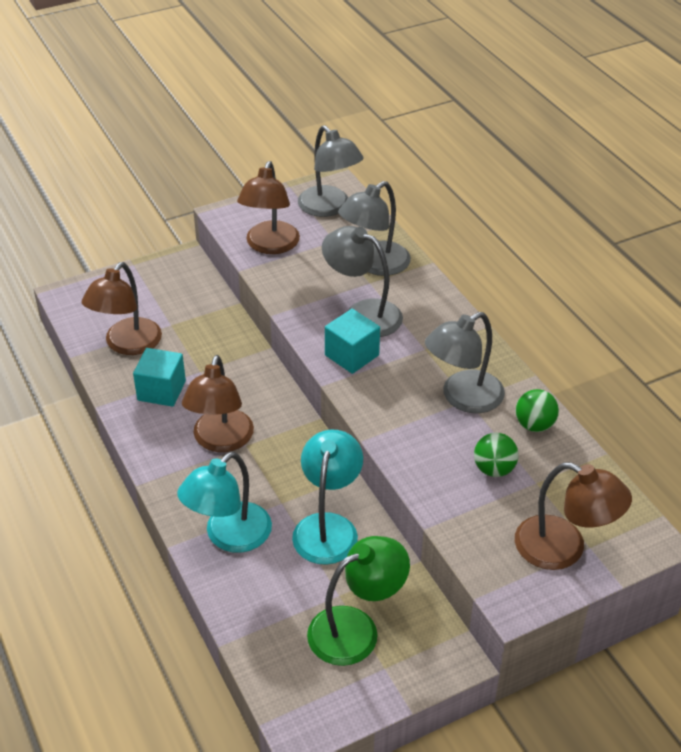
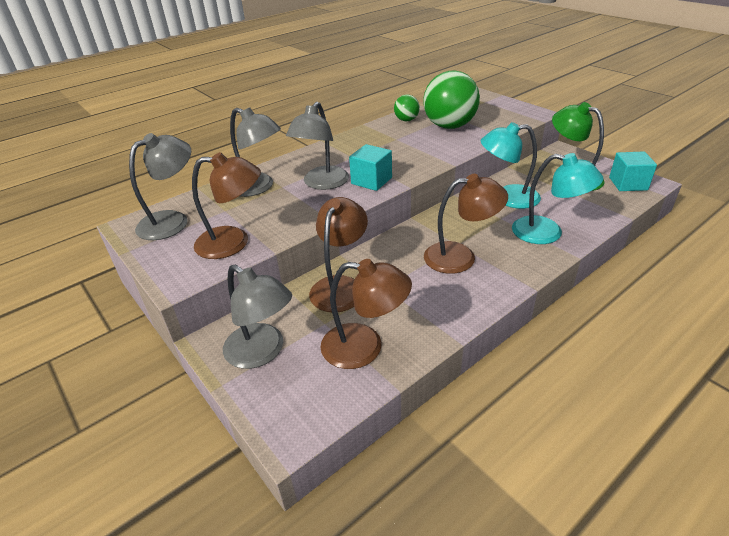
camera: 100 degrees left, 5 degrees down
(161, 390) = (420, 304): turquoise cube -> turquoise cube (628, 184)
(462, 398) = (395, 140): grey lamp -> grey lamp (262, 352)
(494, 469) = (449, 126): green ball -> green ball, size x2.05
(563, 549) = (491, 106): brown lamp -> brown lamp (340, 286)

